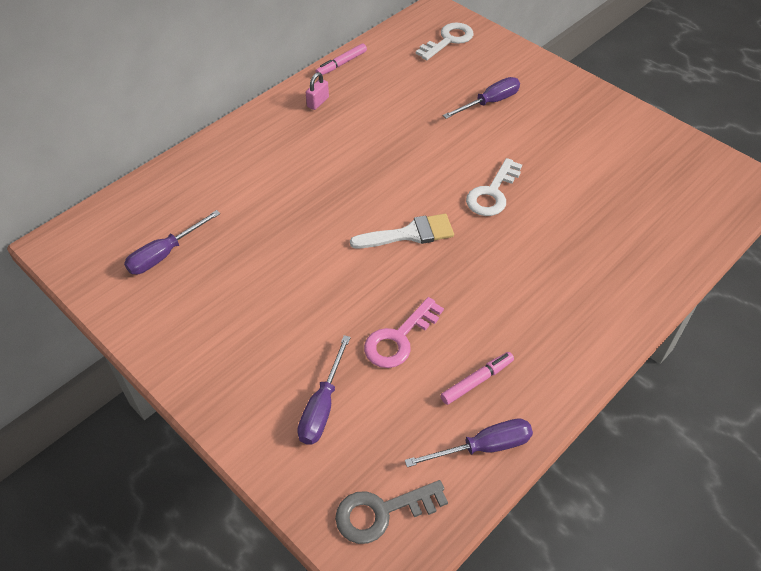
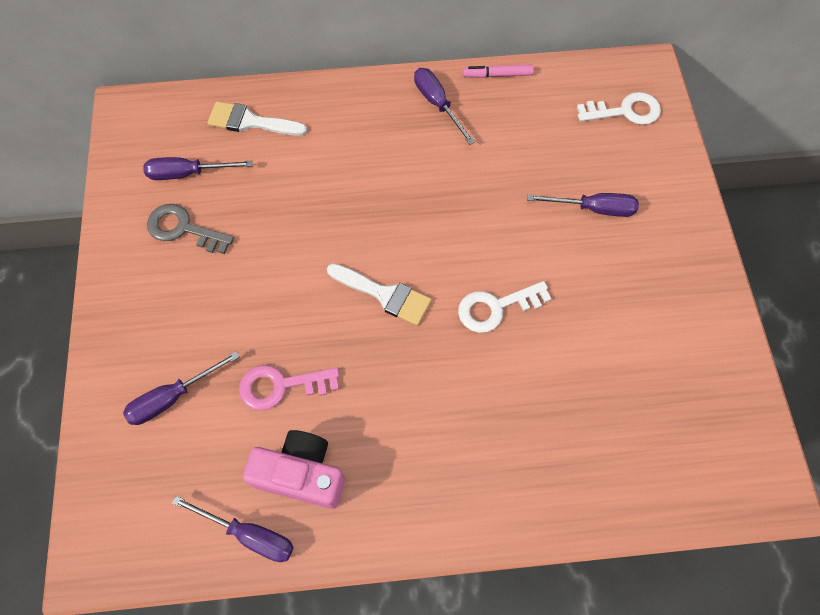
camera: 40 degrees right, 15 degrees up
(181, 191) = (250, 122): none -> white brush
(318, 102) = (437, 104): pink padlock -> purple screwdriver
(382, 512) = (130, 520): grey key -> grey key (184, 229)
(477, 381) = (301, 474): pink marker -> pink camera

